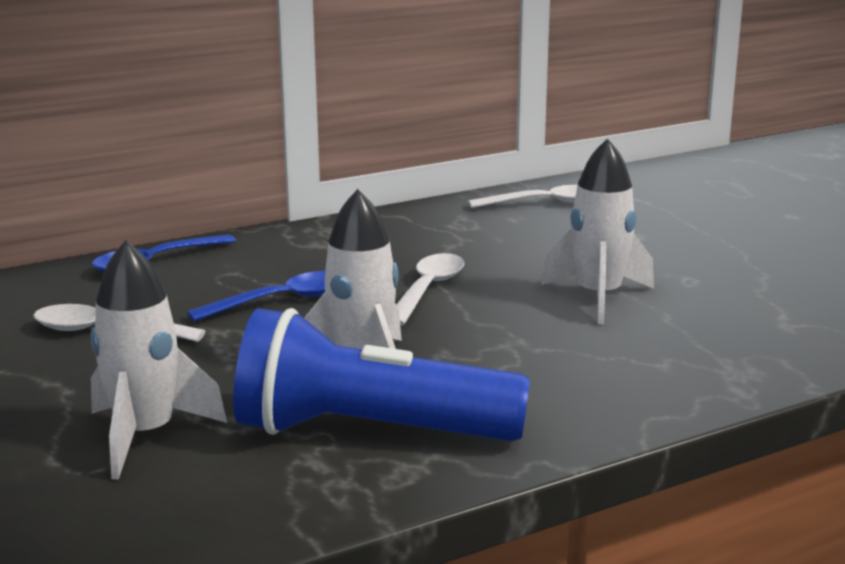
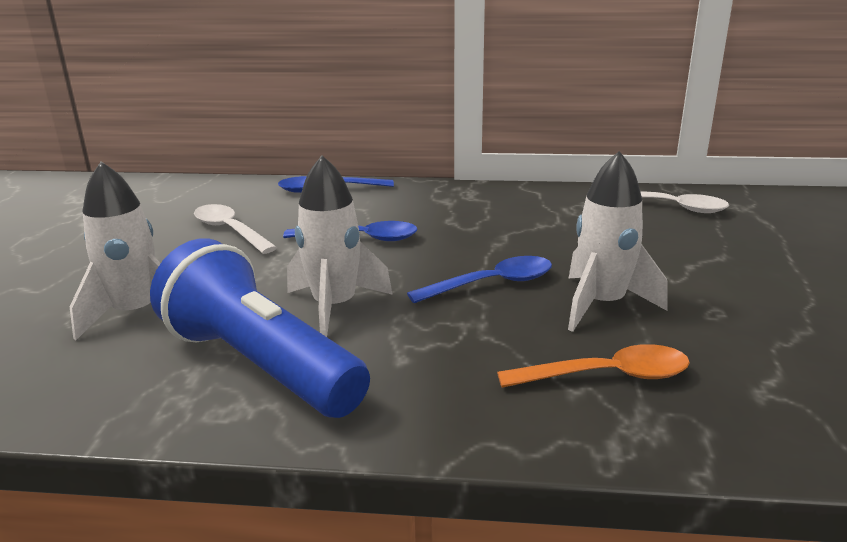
camera: 35 degrees right, 5 degrees up
(428, 290) = (471, 258): white spoon -> none
(482, 306) = (492, 284): none -> blue spoon
(672, 347) = (607, 376): none -> orange spoon

